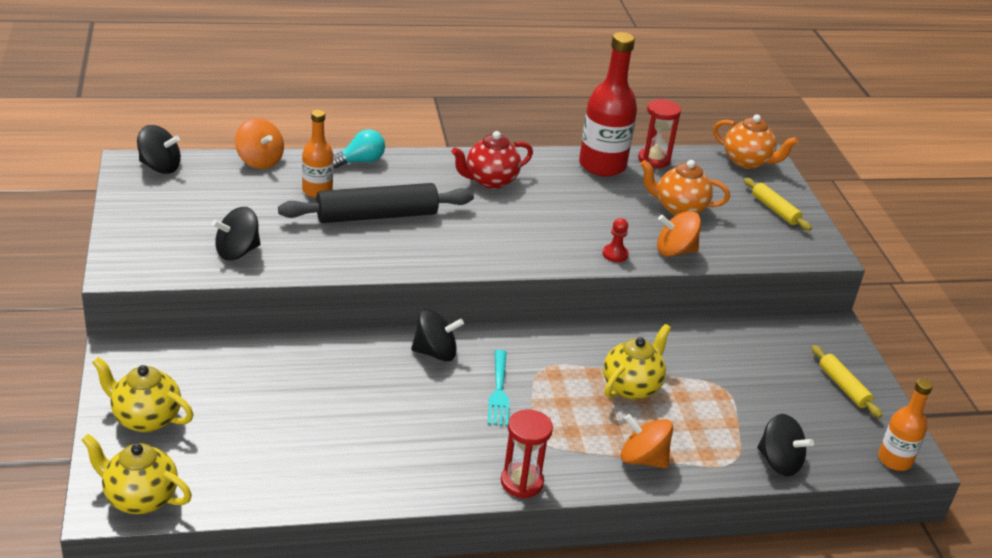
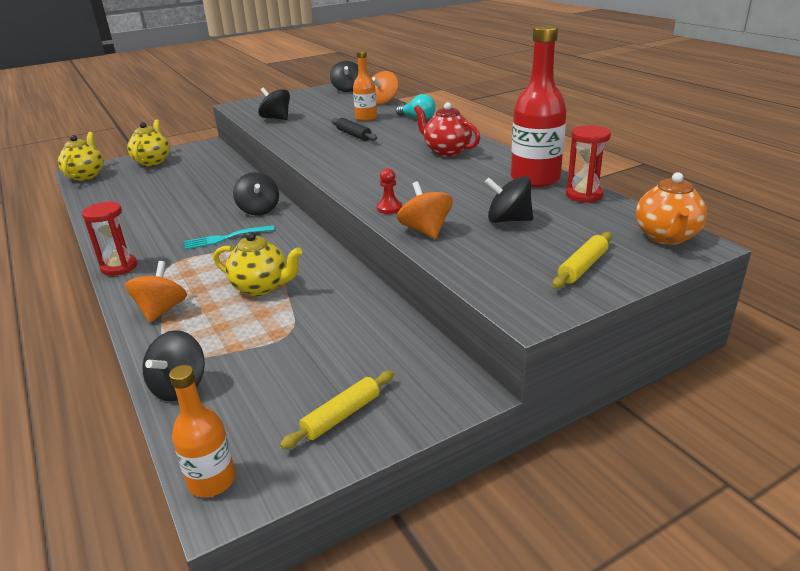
camera: 75 degrees right, 5 degrees down
(377, 216) = (353, 135): black rolling pin -> black rolling pin, size x0.53
(679, 208) = (508, 220): orange teapot -> black spinning top

